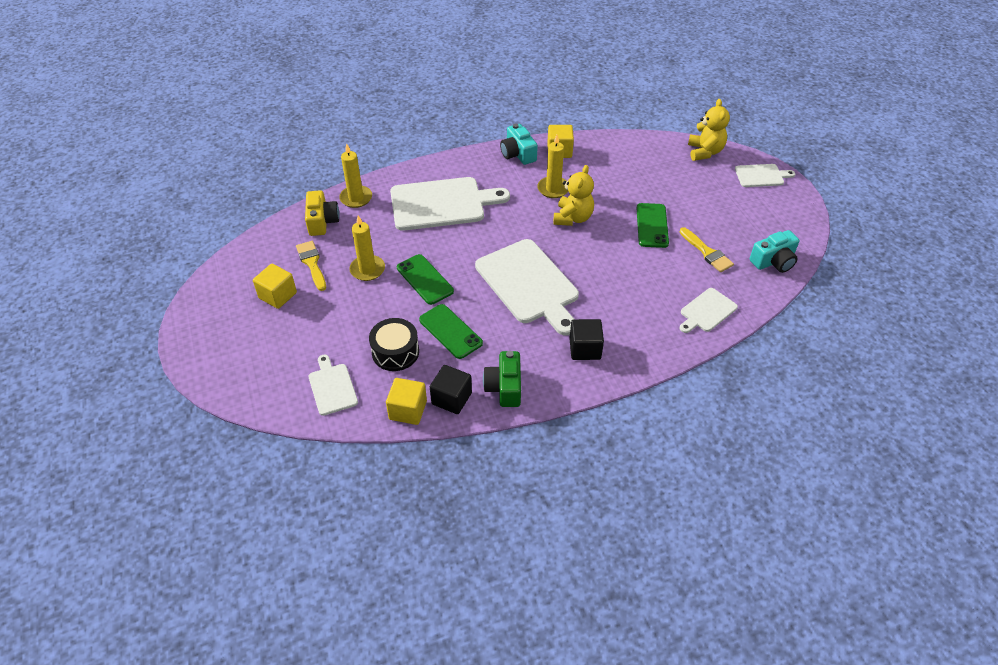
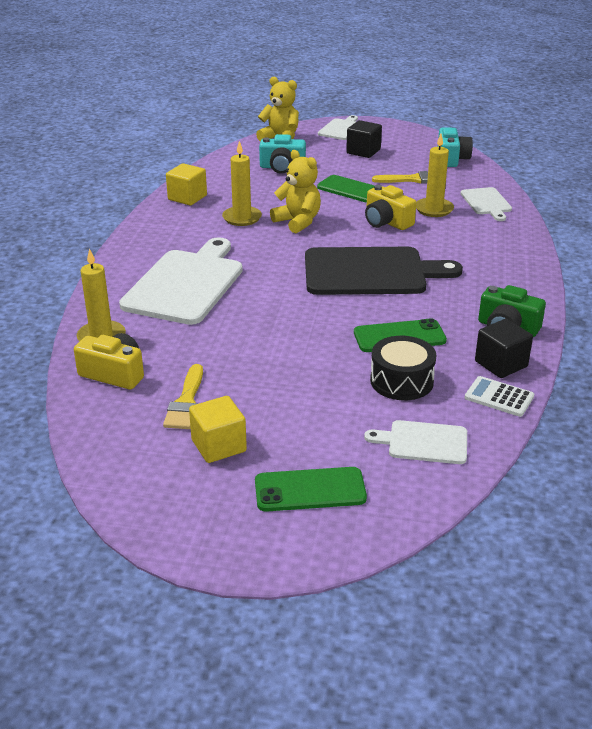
camera: 60 degrees left, 15 degrees down
(312, 263) = (186, 402): yellow brush -> yellow brush turned 90 degrees counterclockwise
(367, 269) = (243, 363): yellow candle -> yellow candle (434, 209)
(408, 410) = (499, 397): yellow cube -> white calculator
(425, 279) = (301, 330): green phone -> green phone (310, 490)
(518, 154) = (161, 219): turquoise camera -> turquoise camera (282, 167)
(529, 284) = (371, 272): white cutting board -> black cutting board
(585, 349) = (487, 271): black cube -> black cube (363, 151)
(615, 264) = (386, 222): none -> yellow camera

